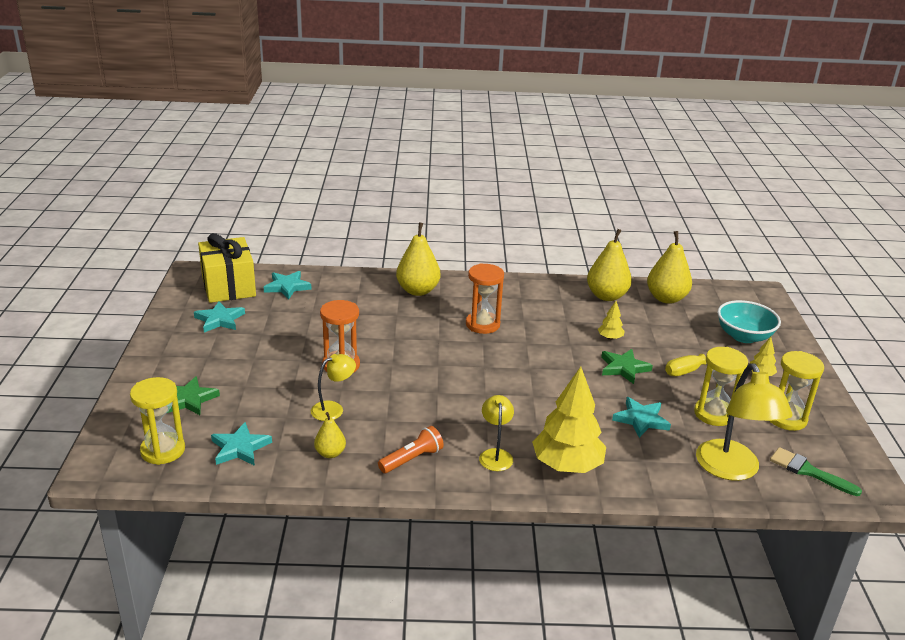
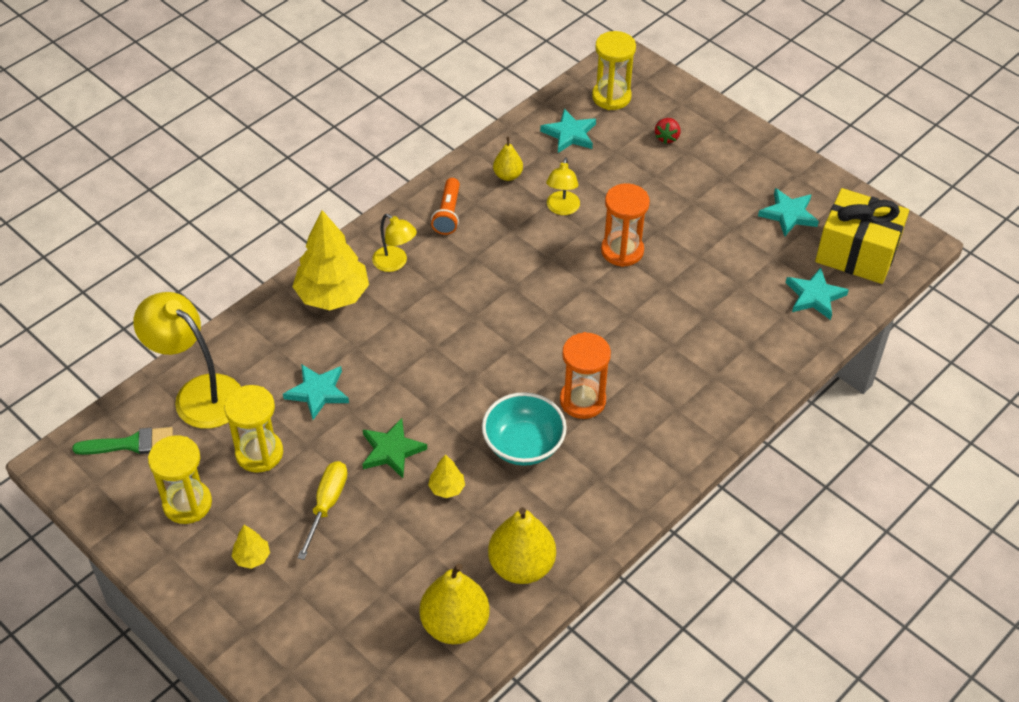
camera: 135 degrees right, 20 degrees up
(189, 399) = (667, 137): green star -> red strawberry
(418, 291) = (705, 397): yellow pear -> none
(744, 336) = (313, 619): turquoise bowl -> turquoise bowl (523, 445)

